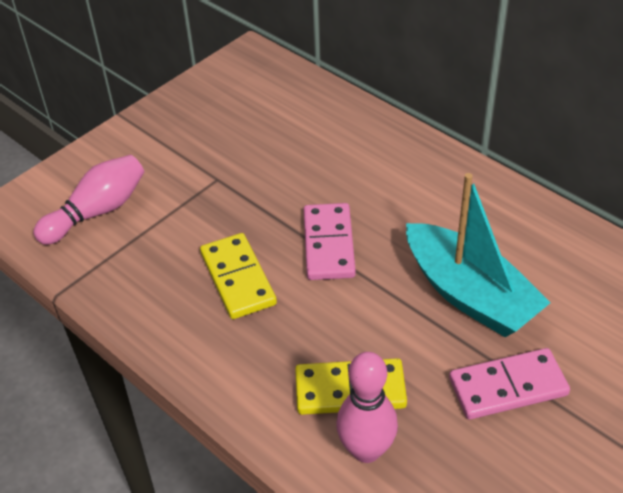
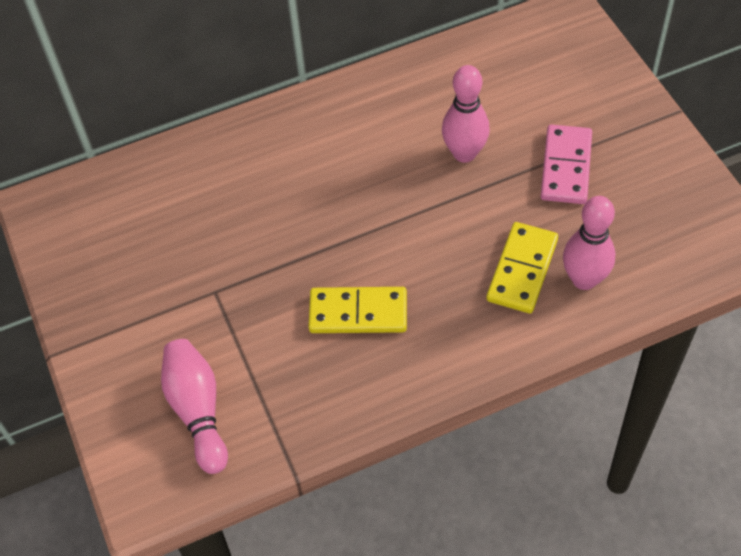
camera: 65 degrees left, 10 degrees up
(329, 244) = (355, 229): pink domino -> none
(469, 294) = (464, 153): turquoise boat -> pink bowling pin

